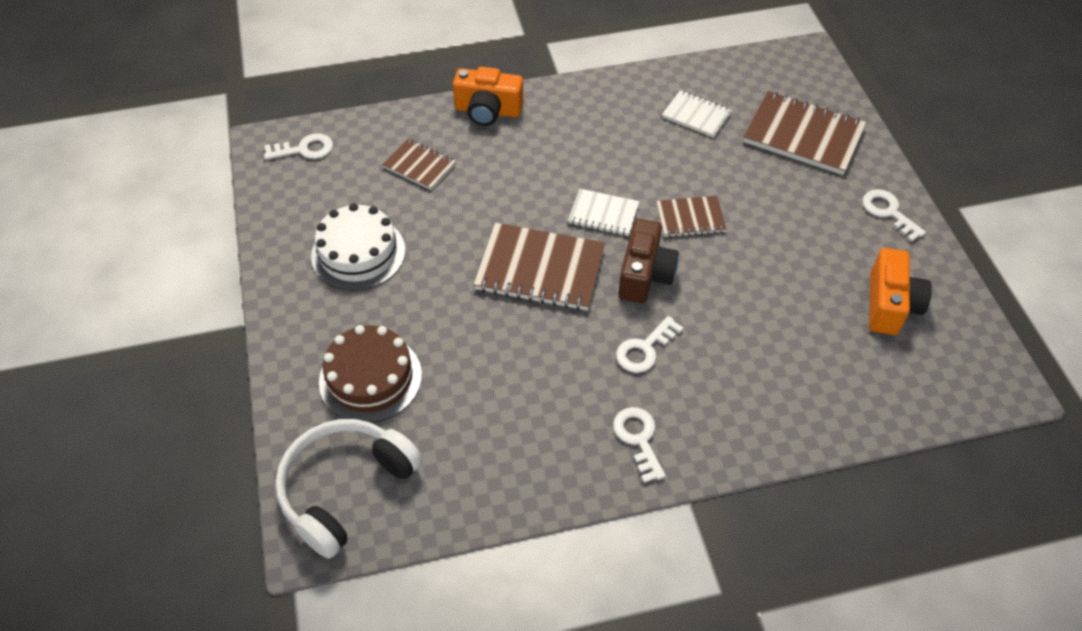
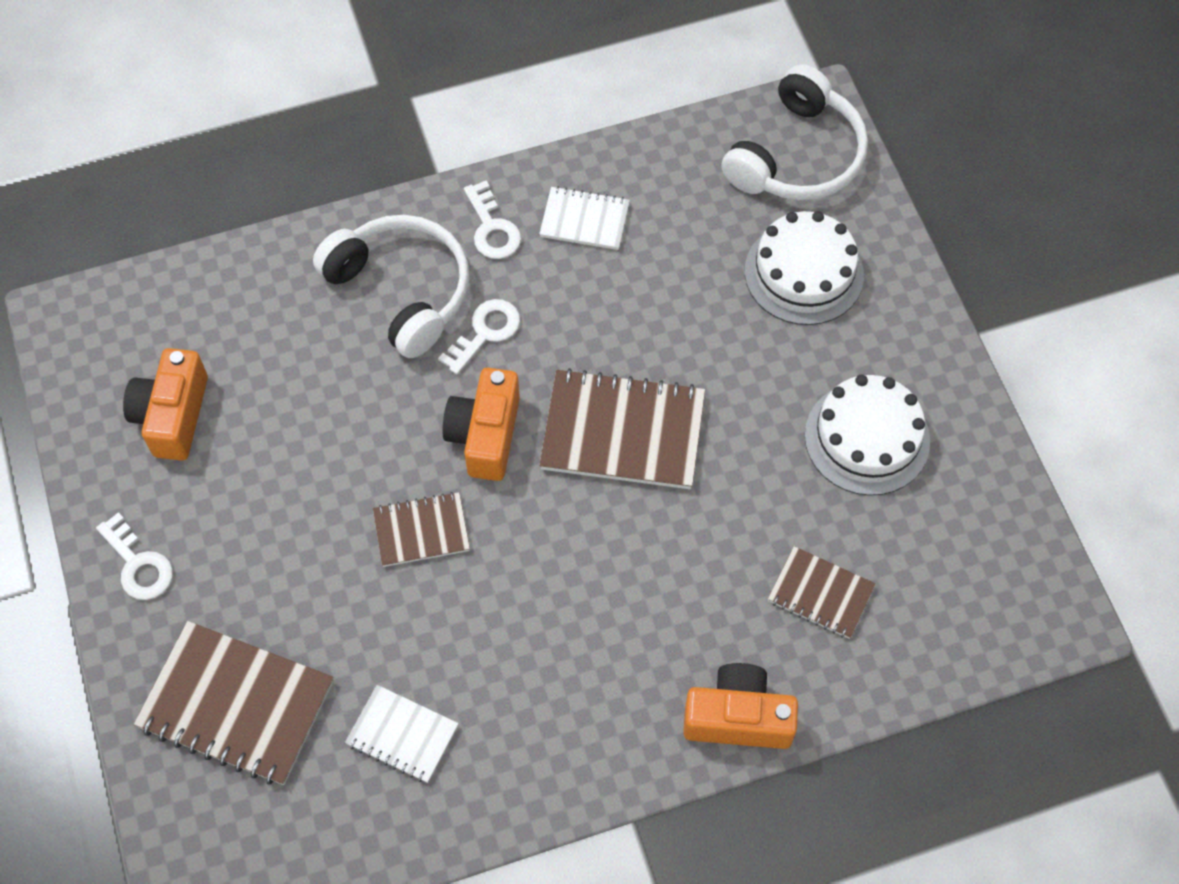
camera: 175 degrees right, 10 degrees up
(304, 149) = (1001, 612): white key -> none
(370, 378) = (804, 273): brown cake -> white cake
(603, 214) = (543, 528): white notebook -> white notebook (584, 220)
(645, 275) = (485, 435): brown camera -> orange camera
(717, 389) = (402, 290): none -> white headphones

